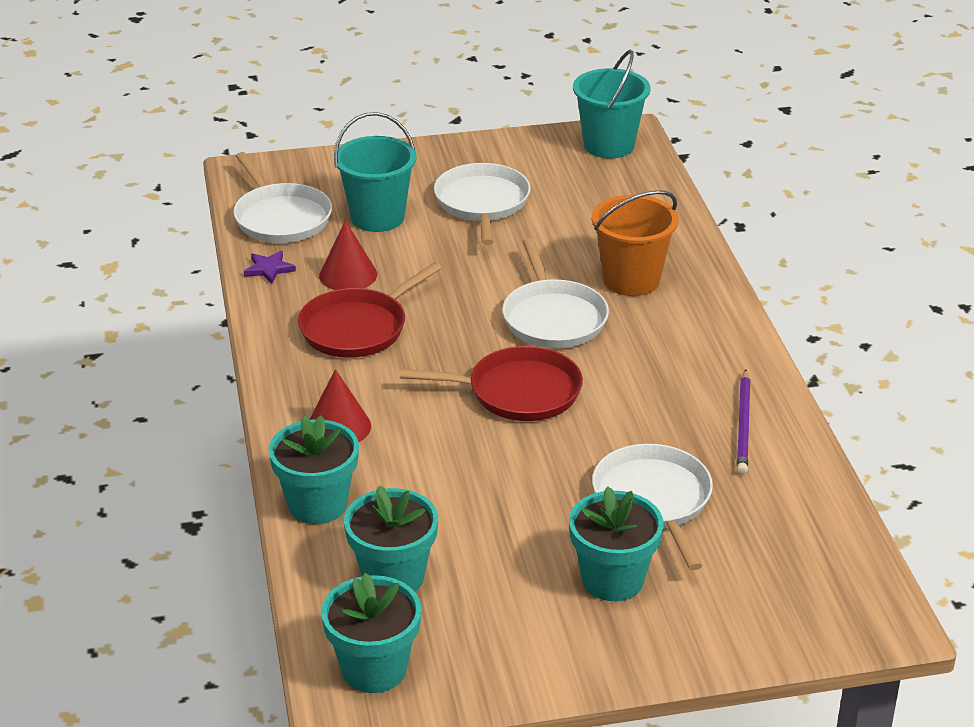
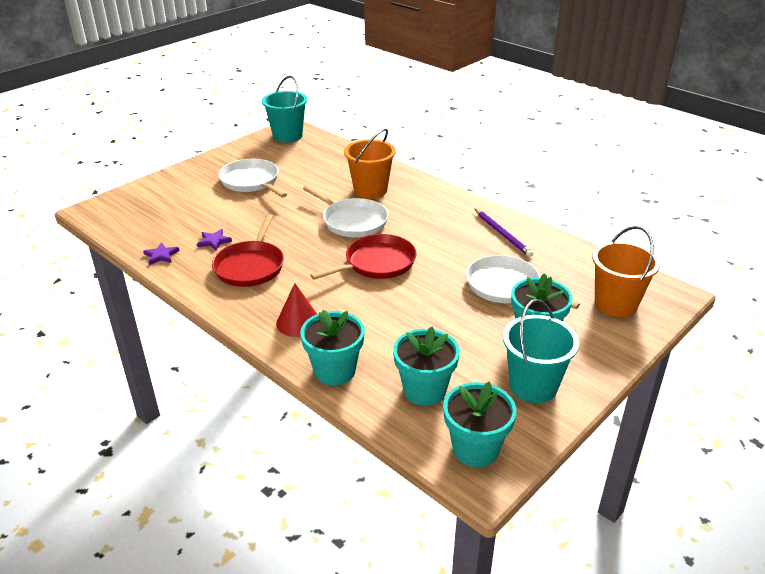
camera: 35 degrees left, 0 degrees up
(281, 218) = (139, 227): white pan -> none
(348, 275) = (214, 241): red cone -> purple star
(377, 217) = (199, 207): turquoise bucket -> turquoise bucket (533, 386)
(779, 594) = (615, 304): none -> orange bucket

